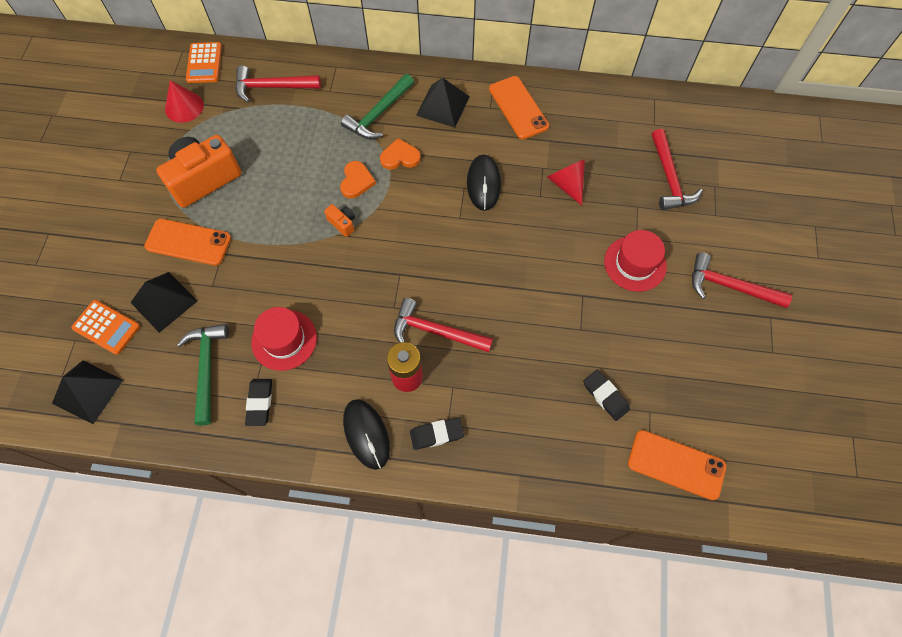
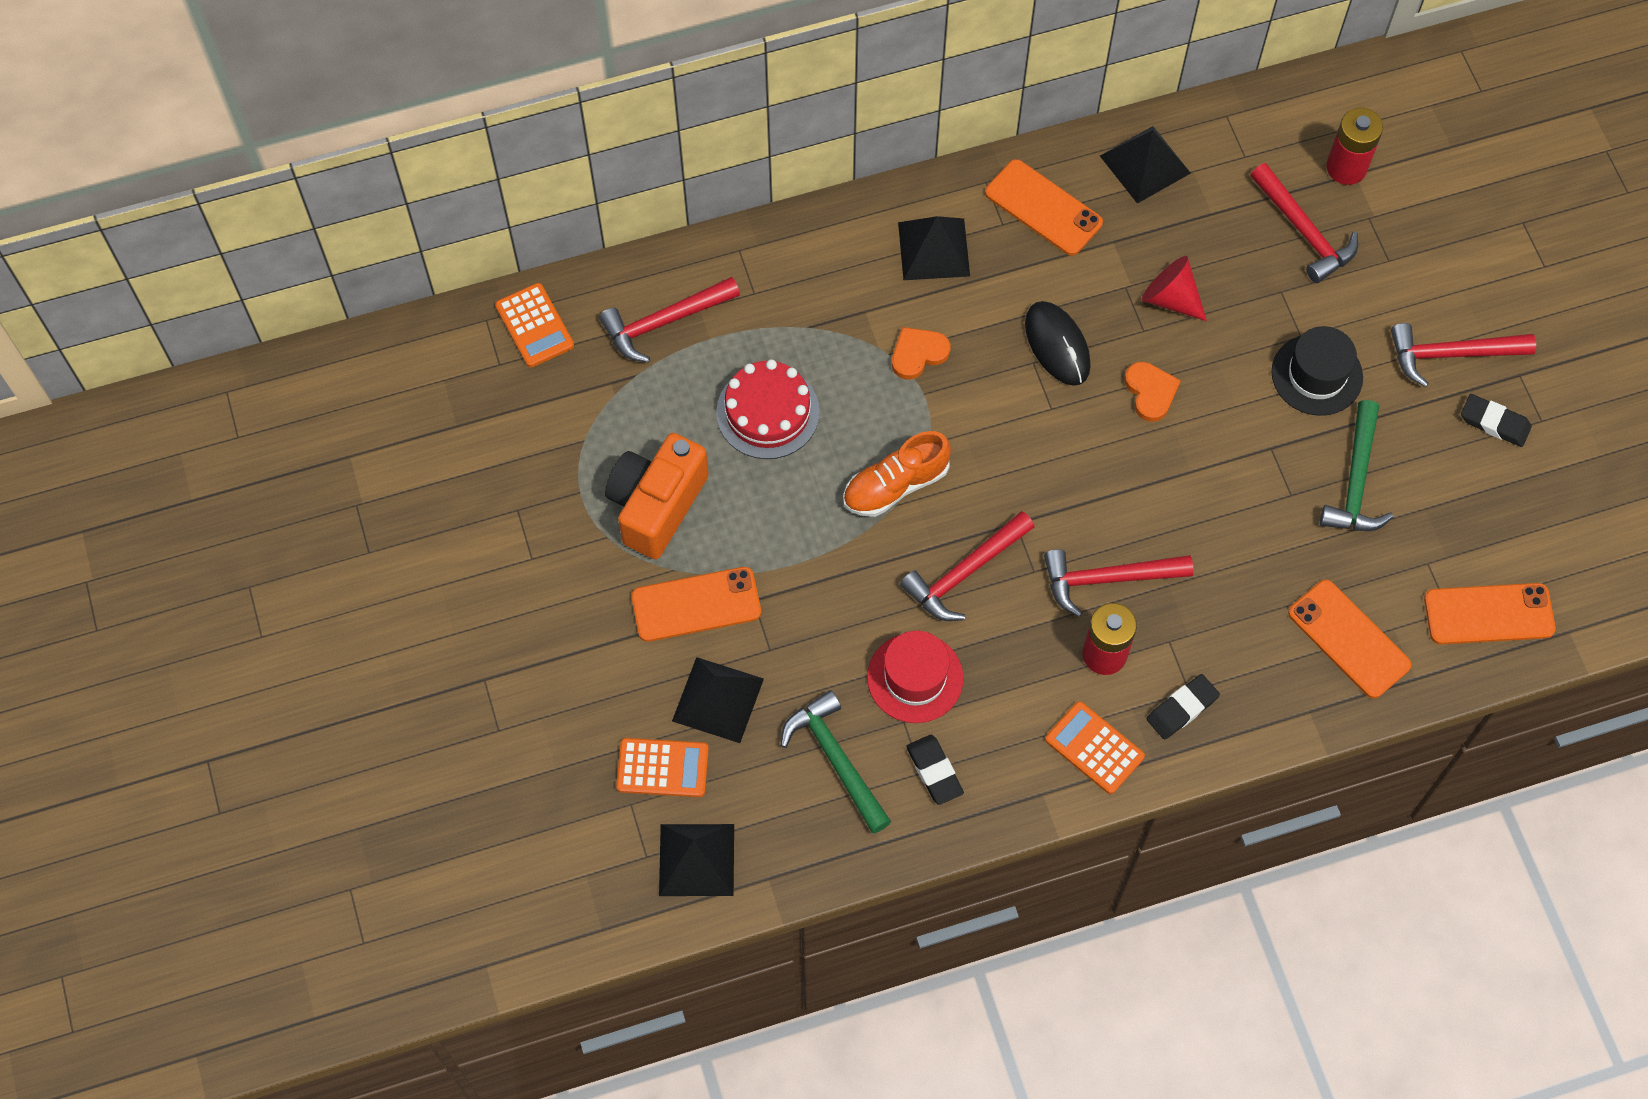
camera: 25 degrees left, 0 degrees up
(184, 107) = (551, 408): red cone -> none
(296, 155) = (767, 412): none -> red cake
(342, 223) = (895, 485): orange camera -> orange shoe
(352, 290) = (965, 573): none -> red hammer
(356, 181) = (878, 416): orange heart -> orange heart (1150, 392)
(366, 434) = (1094, 748): black mouse -> orange calculator
(379, 114) = (848, 300): green hammer -> green hammer (1356, 480)
(571, 438) = (1349, 639): none -> orange phone
(591, 106) = (1145, 164): none -> black pyramid
(605, 396) = (1364, 568): black eraser -> black eraser (1494, 423)
(635, 264) = (1317, 375): red hat -> black hat
(714, 153) = (1346, 167): none -> red battery

